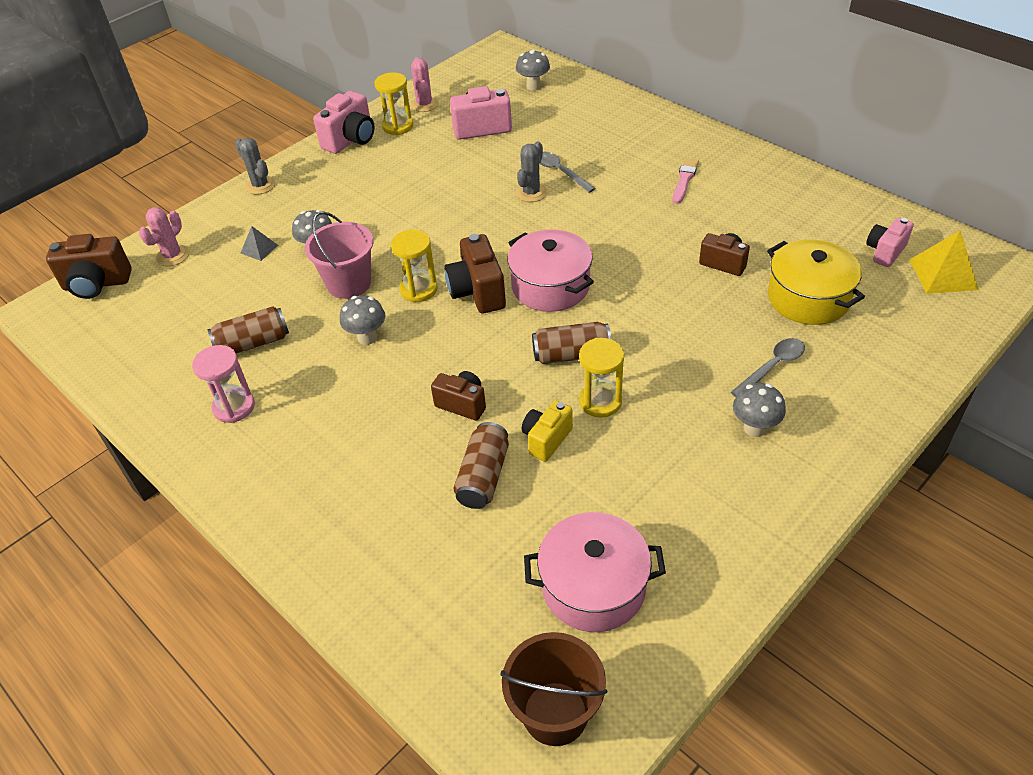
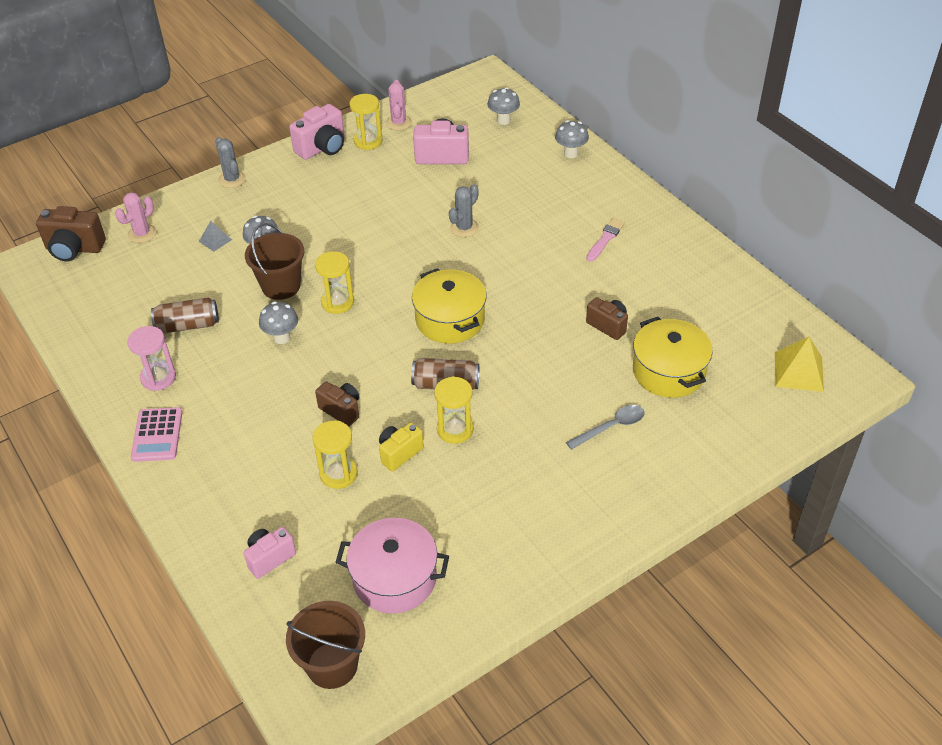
camera: 10 degrees right, 0 degrees up
(250, 473) = (157, 435): none -> pink calculator
(349, 283) = (281, 286): pink bucket -> brown bucket
(477, 292) = (386, 313): brown camera -> none
(483, 476) = (338, 474): brown can -> yellow hourglass
(550, 286) = (450, 319): pink pot -> yellow pot
(560, 172) = (497, 212): grey spoon -> none
(754, 428) = (574, 477): grey mushroom -> grey mushroom (571, 153)
(885, 252) = (756, 341): pink camera -> pink camera (269, 558)

